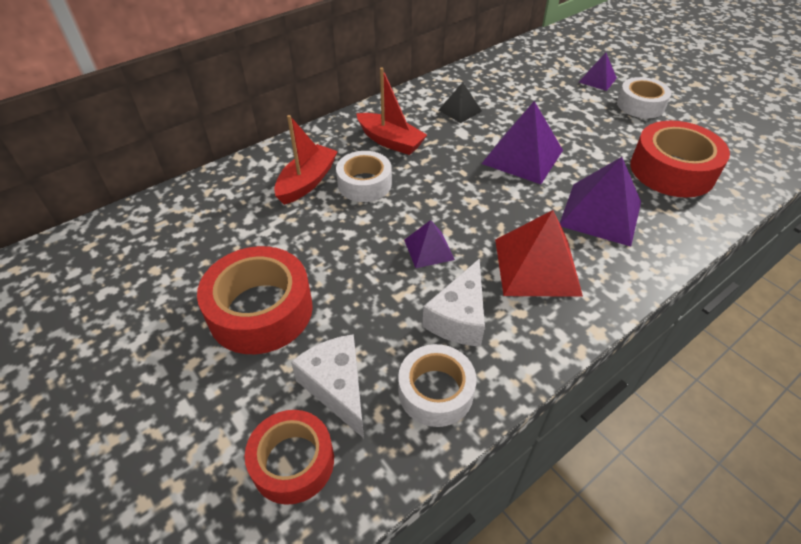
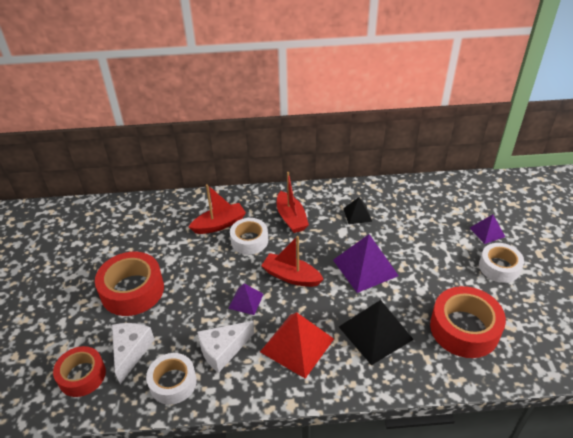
camera: 35 degrees right, 5 degrees down
(454, 199) = (291, 276): none -> red boat
(600, 213) = (375, 333): purple pyramid -> black pyramid

